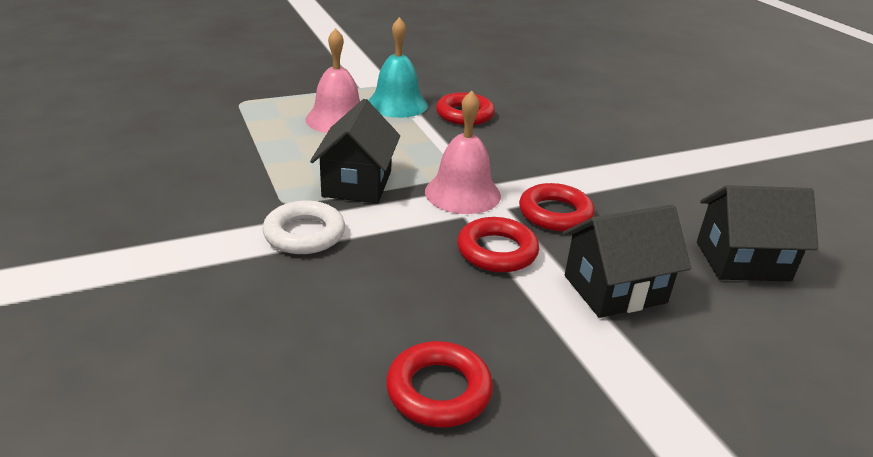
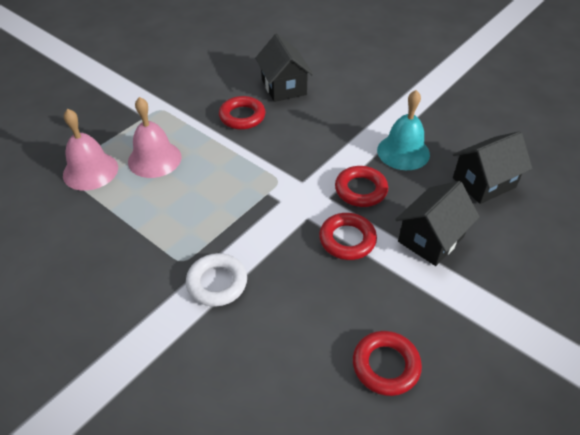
camera: 25 degrees left, 15 degrees up
(357, 183) = (217, 219): black house -> black house (283, 87)
(397, 104) = (186, 124): turquoise bell -> turquoise bell (403, 152)
(462, 193) = (293, 197): pink bell -> pink bell (90, 171)

